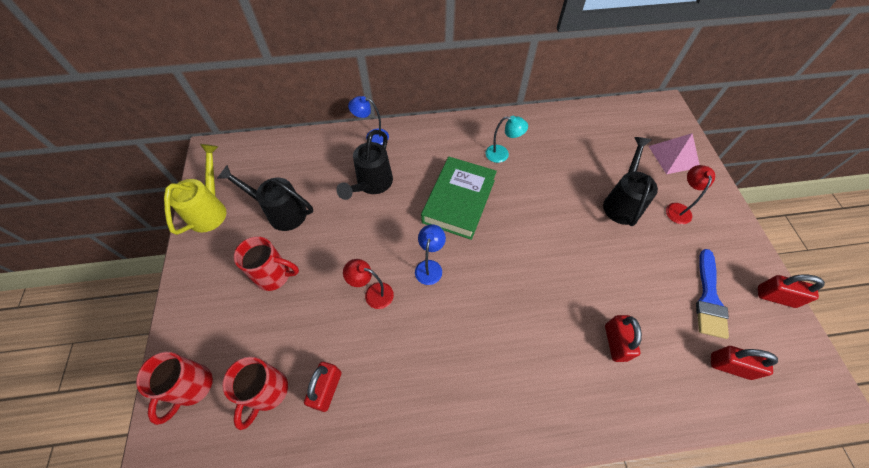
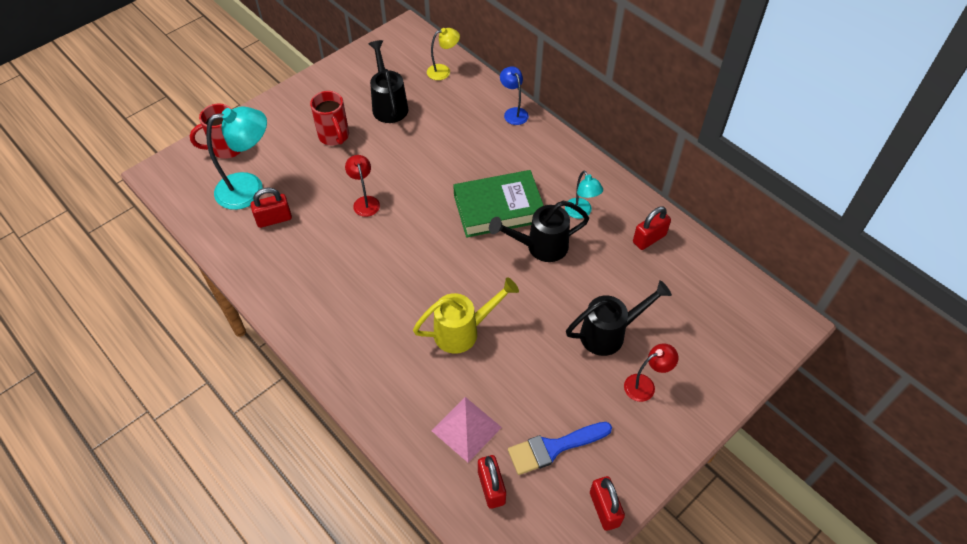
camera: 55 degrees right, 5 degrees down
(211, 209) = (357, 65): yellow watering can -> yellow watering can (464, 331)
(267, 392) = (250, 188): red mug -> turquoise lamp
(284, 154) = (443, 71): none -> yellow lamp
(371, 185) = (463, 142): black watering can -> black watering can (540, 247)
(430, 266) = (417, 223): blue lamp -> none
(615, 342) = (447, 387): red padlock -> red padlock (649, 239)
(673, 156) = (717, 357): pink pyramid -> pink pyramid (466, 428)

